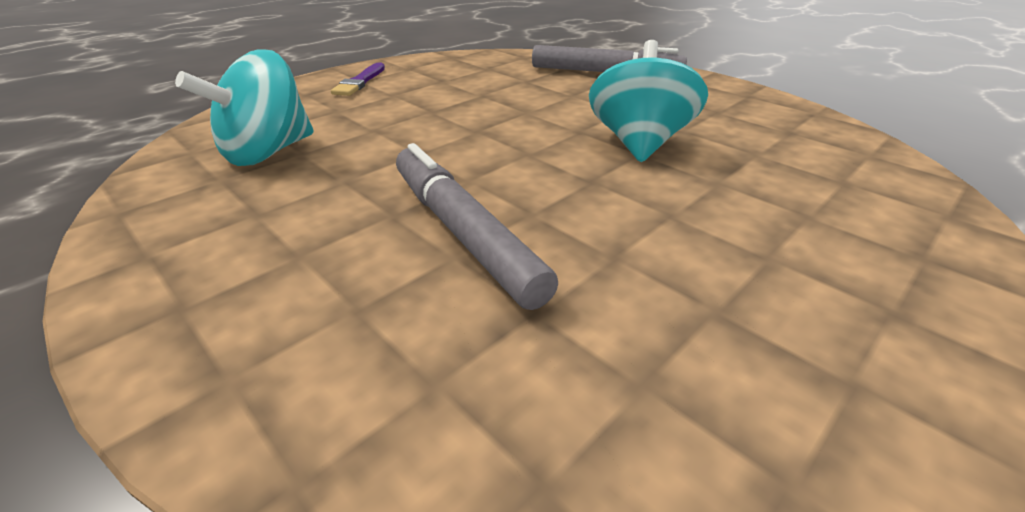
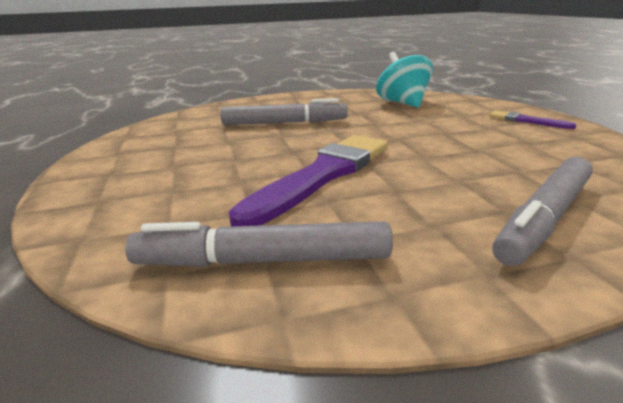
camera: 120 degrees right, 10 degrees down
(639, 143) = (323, 175): turquoise spinning top -> purple brush
(794, 129) = (263, 260): none -> grey marker

